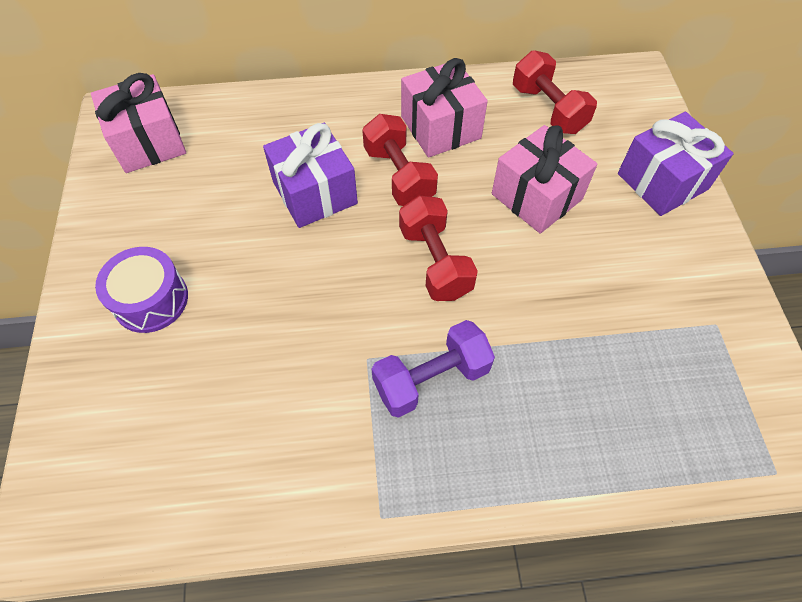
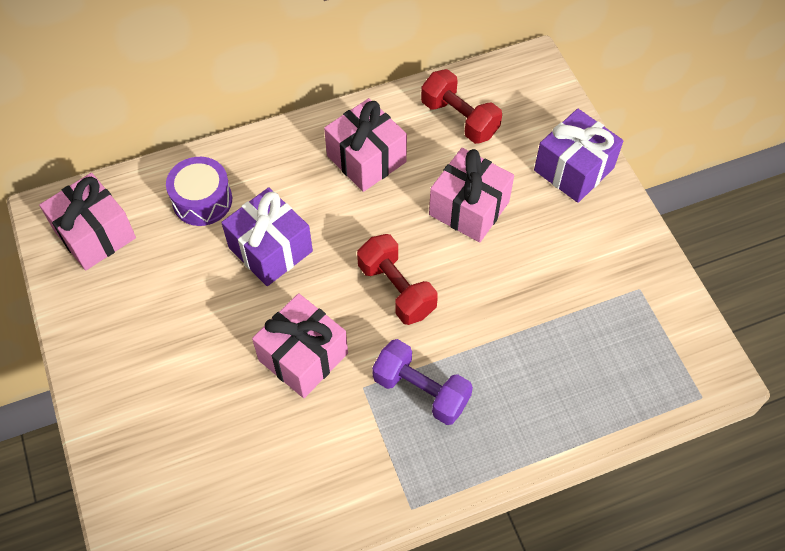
camera: 15 degrees left, 0 degrees up
(151, 300) = (158, 383): purple drum -> purple drum (202, 200)
(312, 309) = (303, 357): none -> pink gift
(399, 176) = (342, 215): red dumbbell -> none
(431, 379) = (421, 391): purple dumbbell -> purple dumbbell turned 75 degrees clockwise

